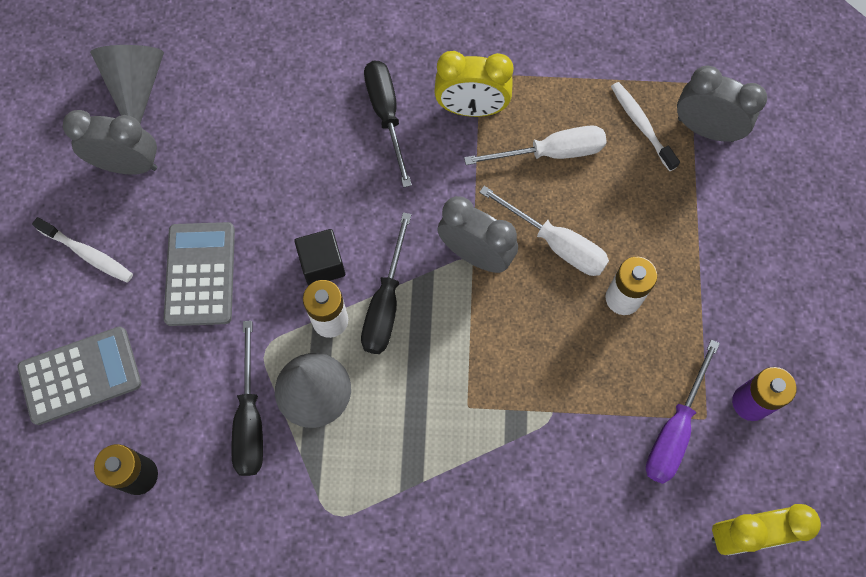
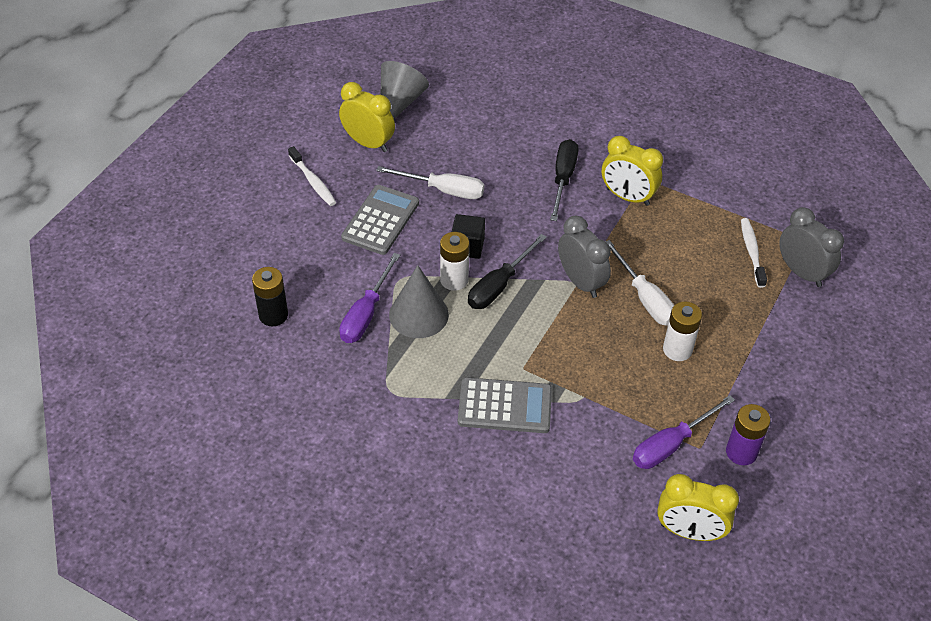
camera: 25 degrees right, 20 degrees down
(80, 375) = (268, 245): grey calculator -> grey calculator (505, 406)
(128, 165) = (368, 143): grey clock -> yellow clock
(250, 419) = (366, 314): black screwdriver -> purple screwdriver
(551, 153) = (672, 243): white screwdriver -> white screwdriver (443, 190)

